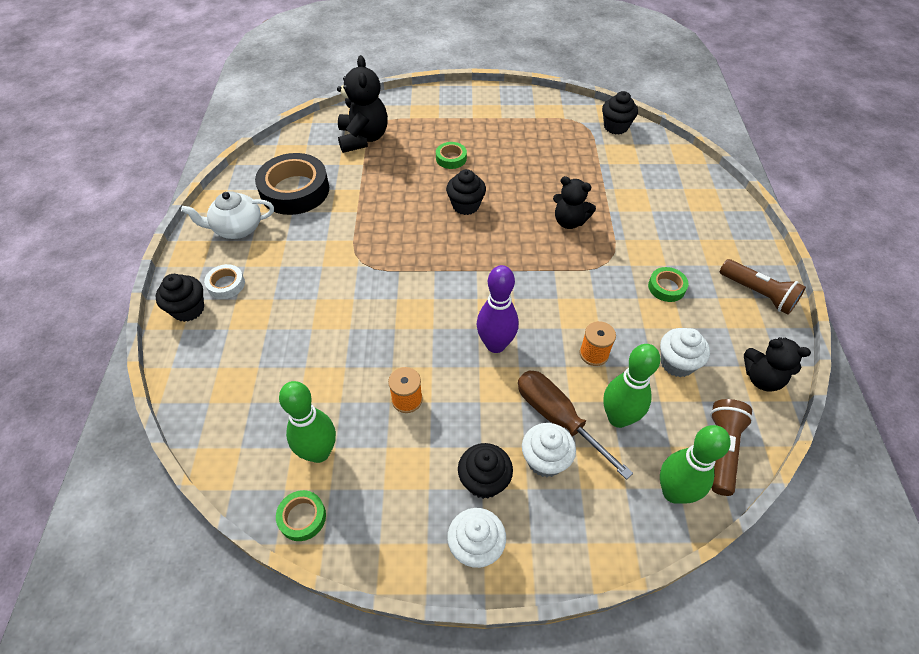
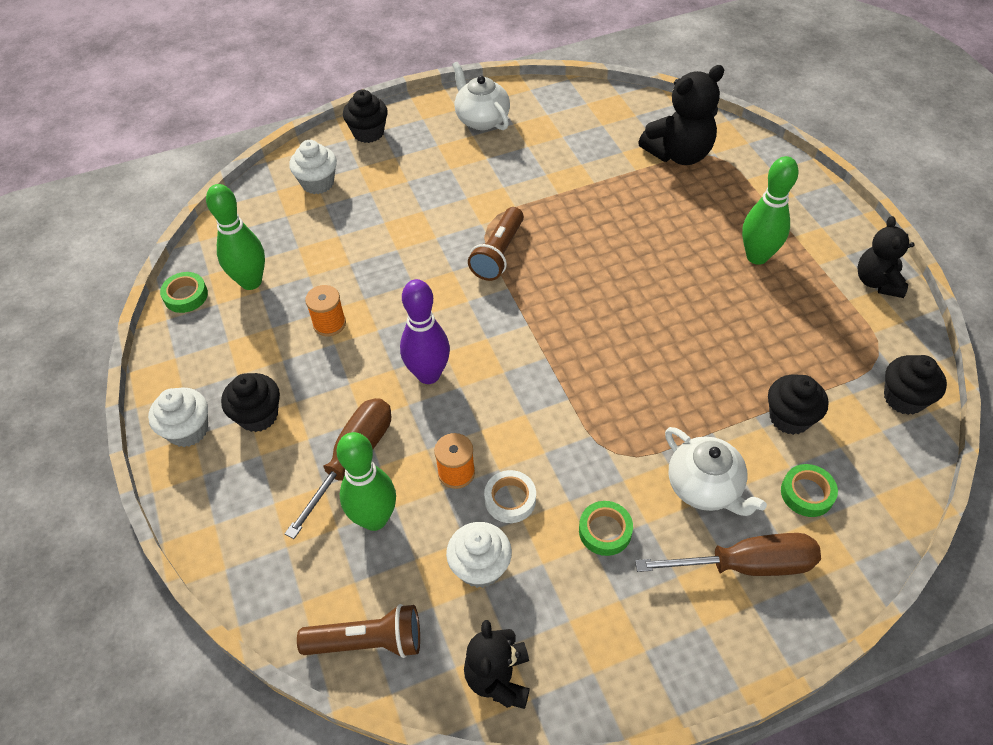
camera: 70 degrees right, 0 degrees up
(226, 284) = (408, 143): white tape -> white tape (510, 499)
(295, 190) = (559, 135): black tape -> none
(451, 158) = (700, 241): green tape -> green tape (807, 493)
(466, 205) = (626, 281): black cupcake -> black cupcake (789, 417)
(545, 460) = (297, 461): white cupcake -> white cupcake (318, 183)
(569, 221) = (663, 392): black teddy bear -> black teddy bear (877, 282)
(648, 229) = (704, 487): none -> white teapot
(673, 492) = (295, 596): green bowling pin -> green bowling pin (757, 256)
(707, 232) = (746, 565): none -> brown screwdriver
(758, 294) = (654, 654): brown flashlight -> brown flashlight (498, 254)

